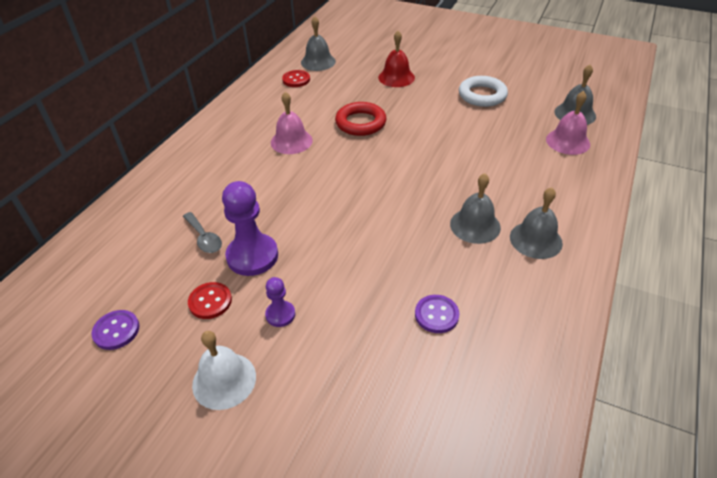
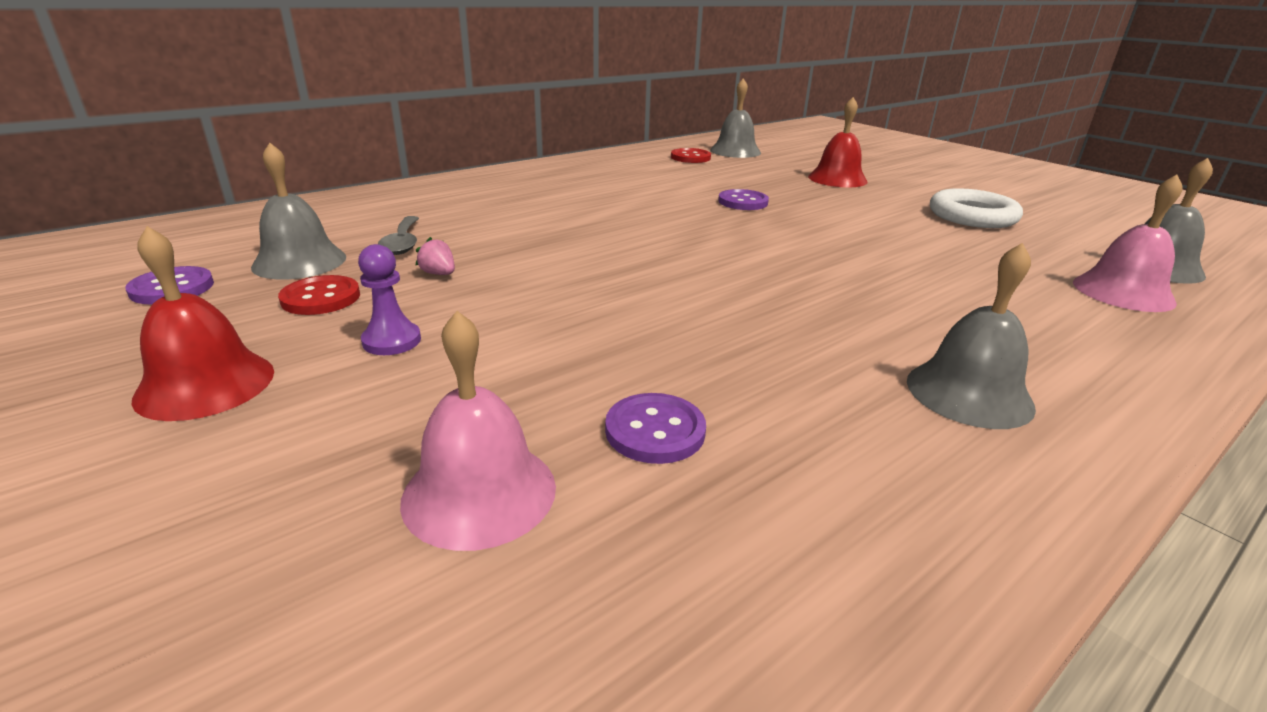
camera: 25 degrees right, 15 degrees down
(224, 380) = (205, 384): white bell -> red bell
(252, 256) = (439, 274): purple pawn -> pink strawberry
(291, 141) = (625, 196): pink bell -> pink bell (479, 492)
(360, 123) = (743, 202): red ring -> purple button
(475, 225) = (845, 340): grey bell -> grey bell (299, 261)

